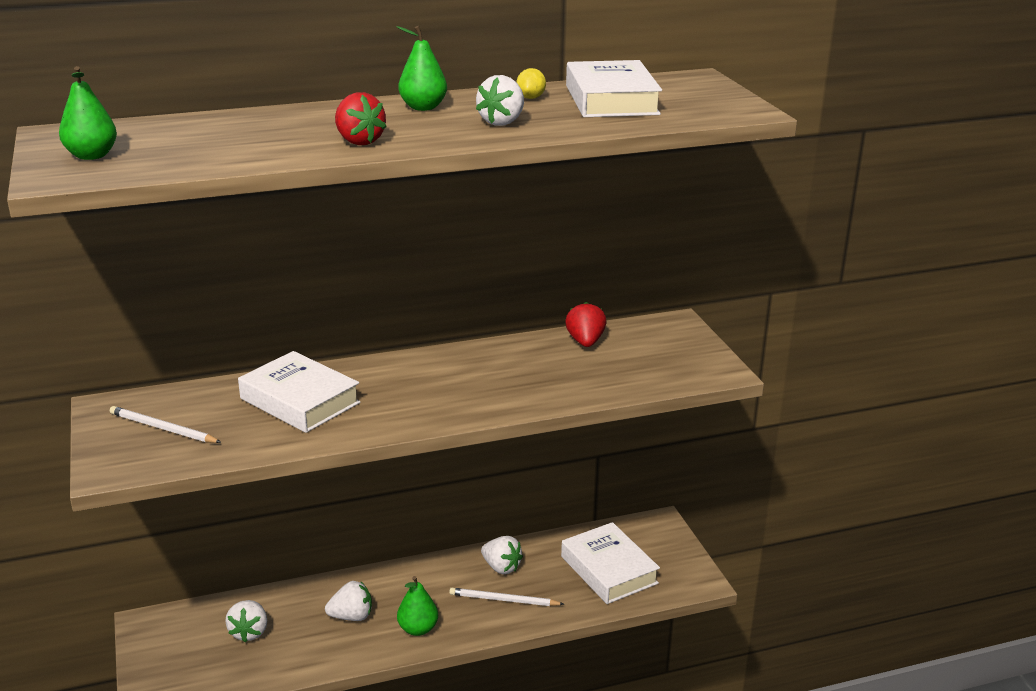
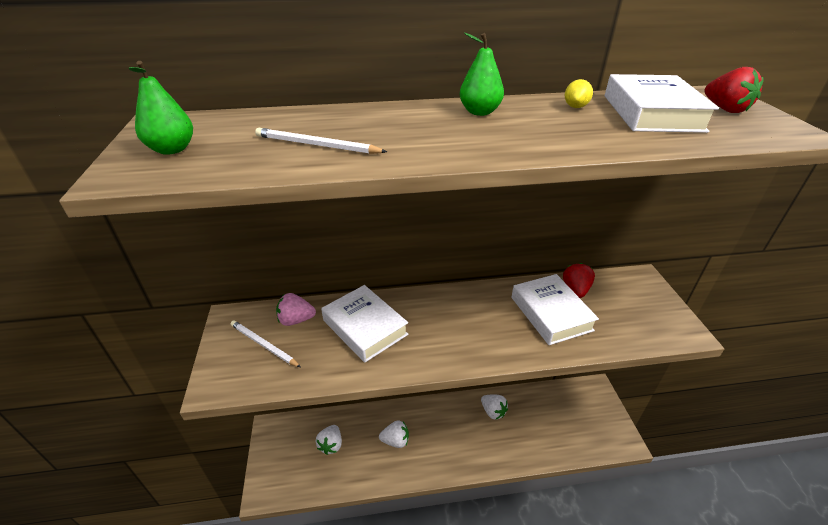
camera: 10 degrees right, 10 degrees up
(201, 401) = (296, 320): none -> pink strawberry
(359, 141) = (419, 147): red strawberry -> red strawberry (725, 109)
(418, 629) = (437, 458): green pear -> none
(502, 122) = (555, 132): white strawberry -> none
(503, 600) = (493, 440): white pencil -> white pencil (316, 145)
(609, 570) = (563, 423): white book -> white book (551, 313)

